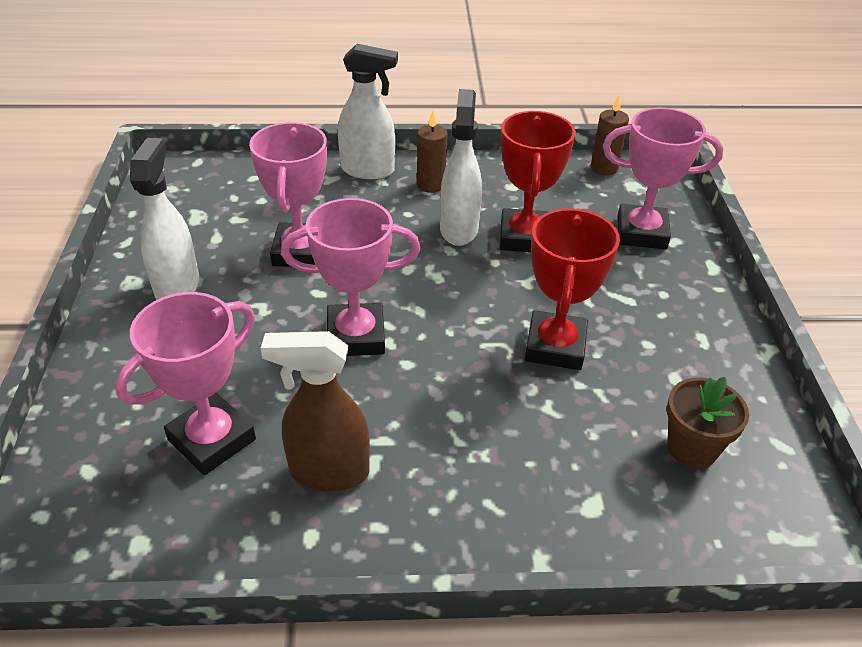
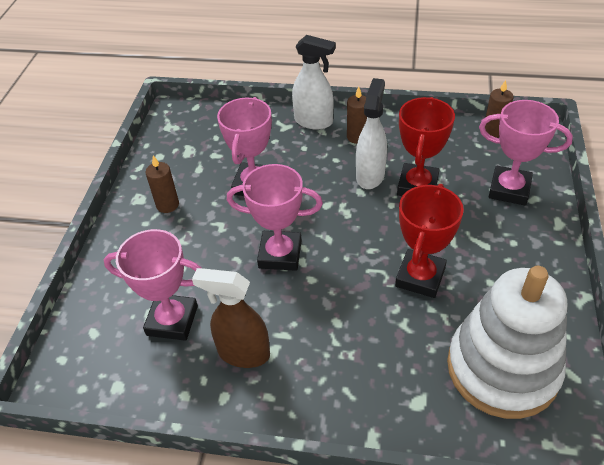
camera: 15 degrees right, 5 degrees up
(177, 286) = (167, 205): white spray bottle -> brown candle
(212, 439) = (172, 320): pink trophy -> pink trophy turned 45 degrees clockwise
(692, 448) = (502, 368): brown flower pot -> white stacking toy

